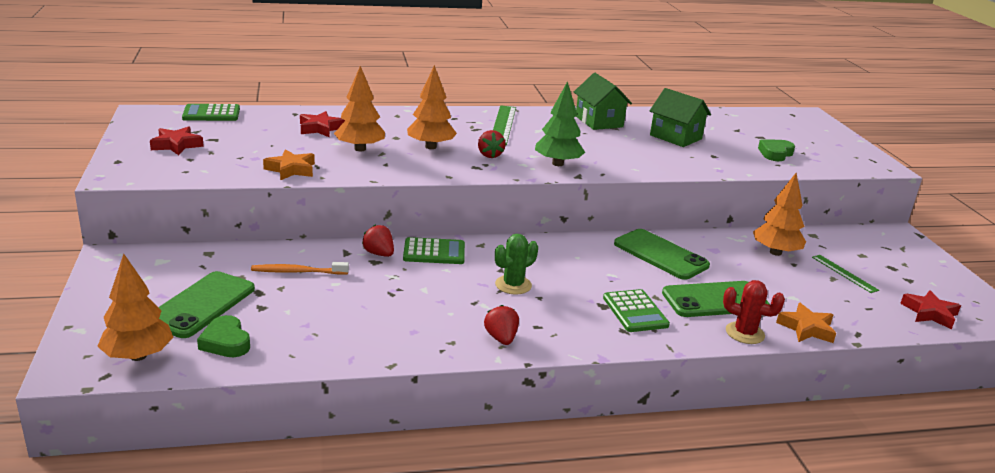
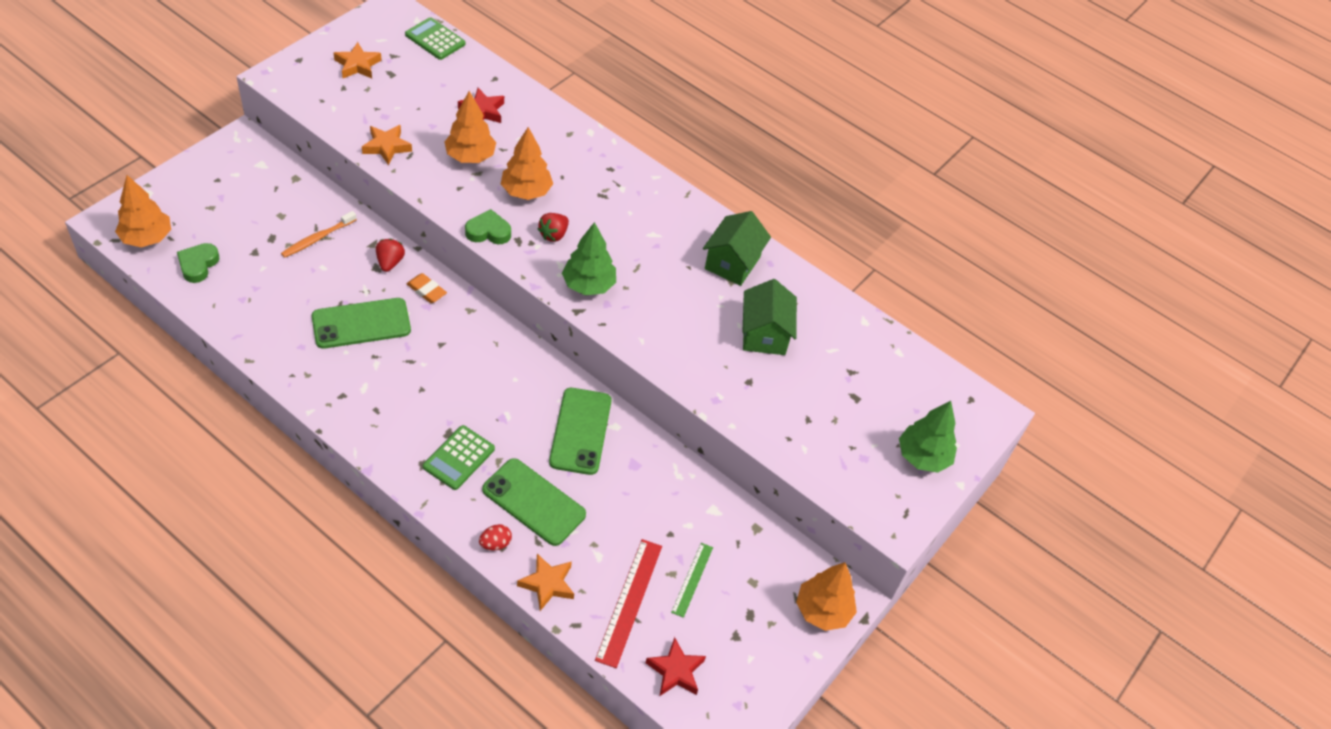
camera: 45 degrees right, 25 degrees up
(176, 145) = (357, 65): red star -> orange star
(201, 305) = (228, 223): green phone -> green phone (361, 324)
(298, 272) = (318, 238): orange toothbrush -> orange toothbrush turned 90 degrees counterclockwise
(434, 252) = (426, 290): green calculator -> orange eraser
(501, 338) = (338, 398): red strawberry -> none
(503, 125) = (635, 206): green ruler -> none
(513, 285) = (424, 364): green cactus -> none
(745, 333) = (495, 544): red cactus -> red egg
(775, 153) = (818, 426): green heart -> green heart (488, 231)
(775, 252) = (680, 511): orange tree -> orange tree (822, 610)
(829, 140) = (922, 457): none -> green tree
(849, 304) = (629, 602): none -> red ruler

